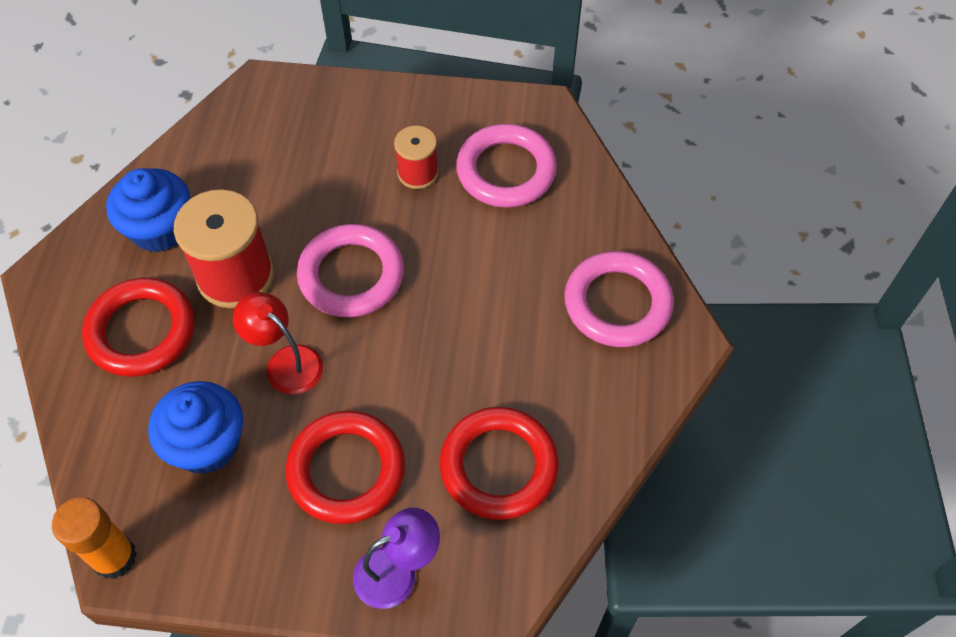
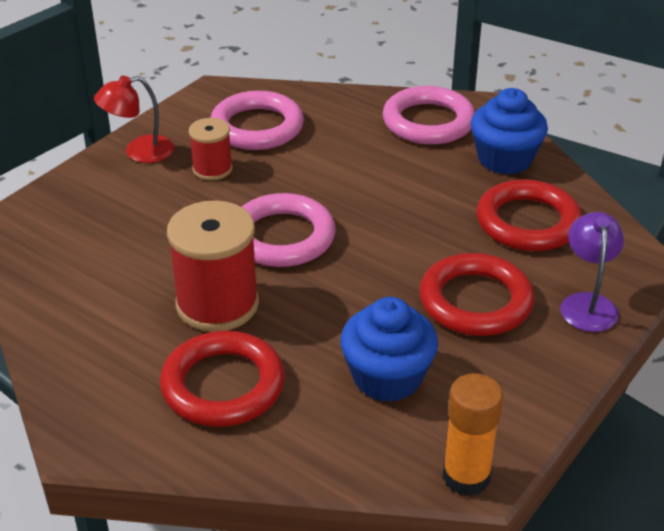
camera: 60 degrees left, 20 degrees down
(160, 229) = (111, 337): blue cupcake -> blue cupcake (505, 159)
(286, 362) = (339, 302): red lamp -> red lamp (139, 152)

